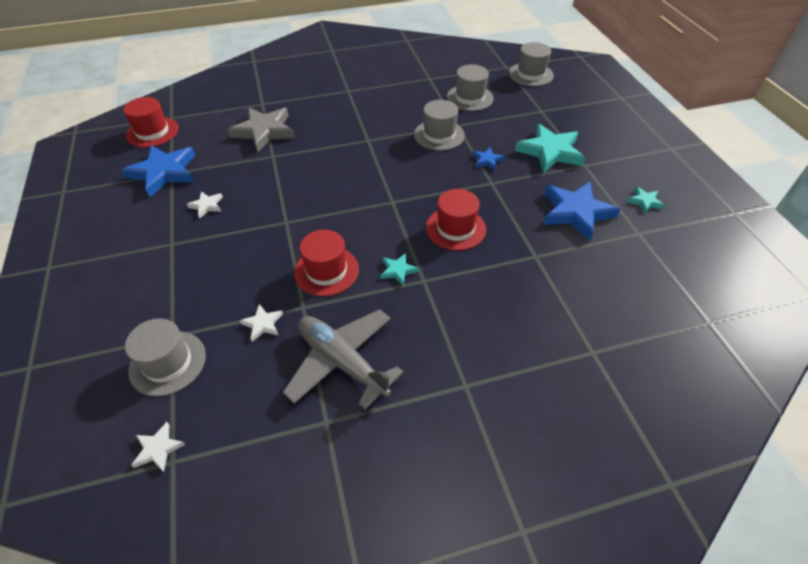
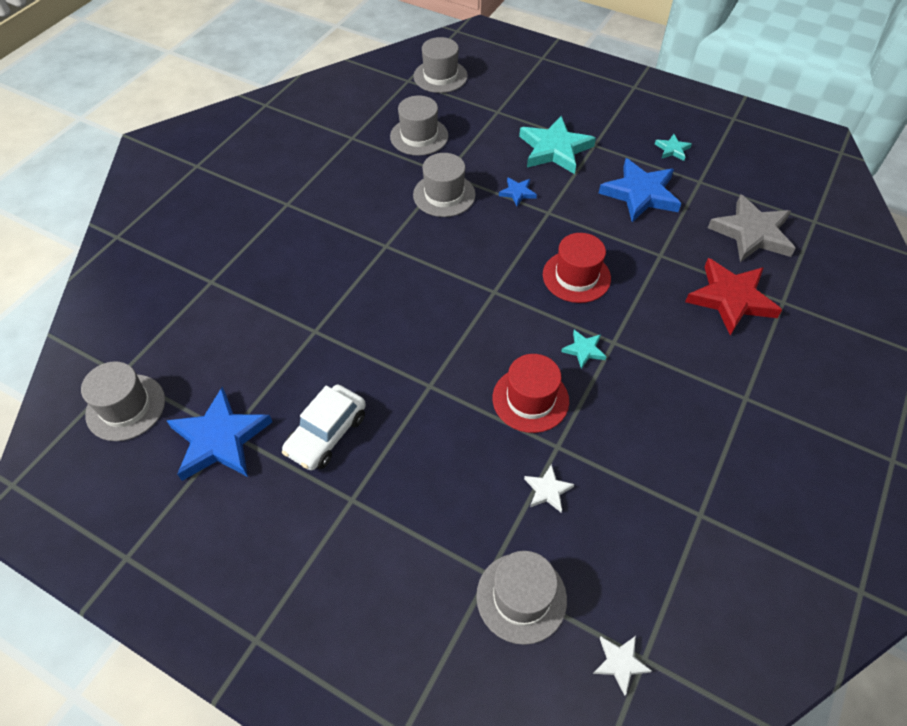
camera: 45 degrees left, 5 degrees up
(152, 132) = (126, 407): red hat -> grey hat
(206, 206) = (326, 434): white star -> white car
(264, 131) = (263, 311): grey star -> grey star (752, 233)
(342, 362) = (648, 460): grey plane -> none
(550, 319) = (731, 299): none -> red star

